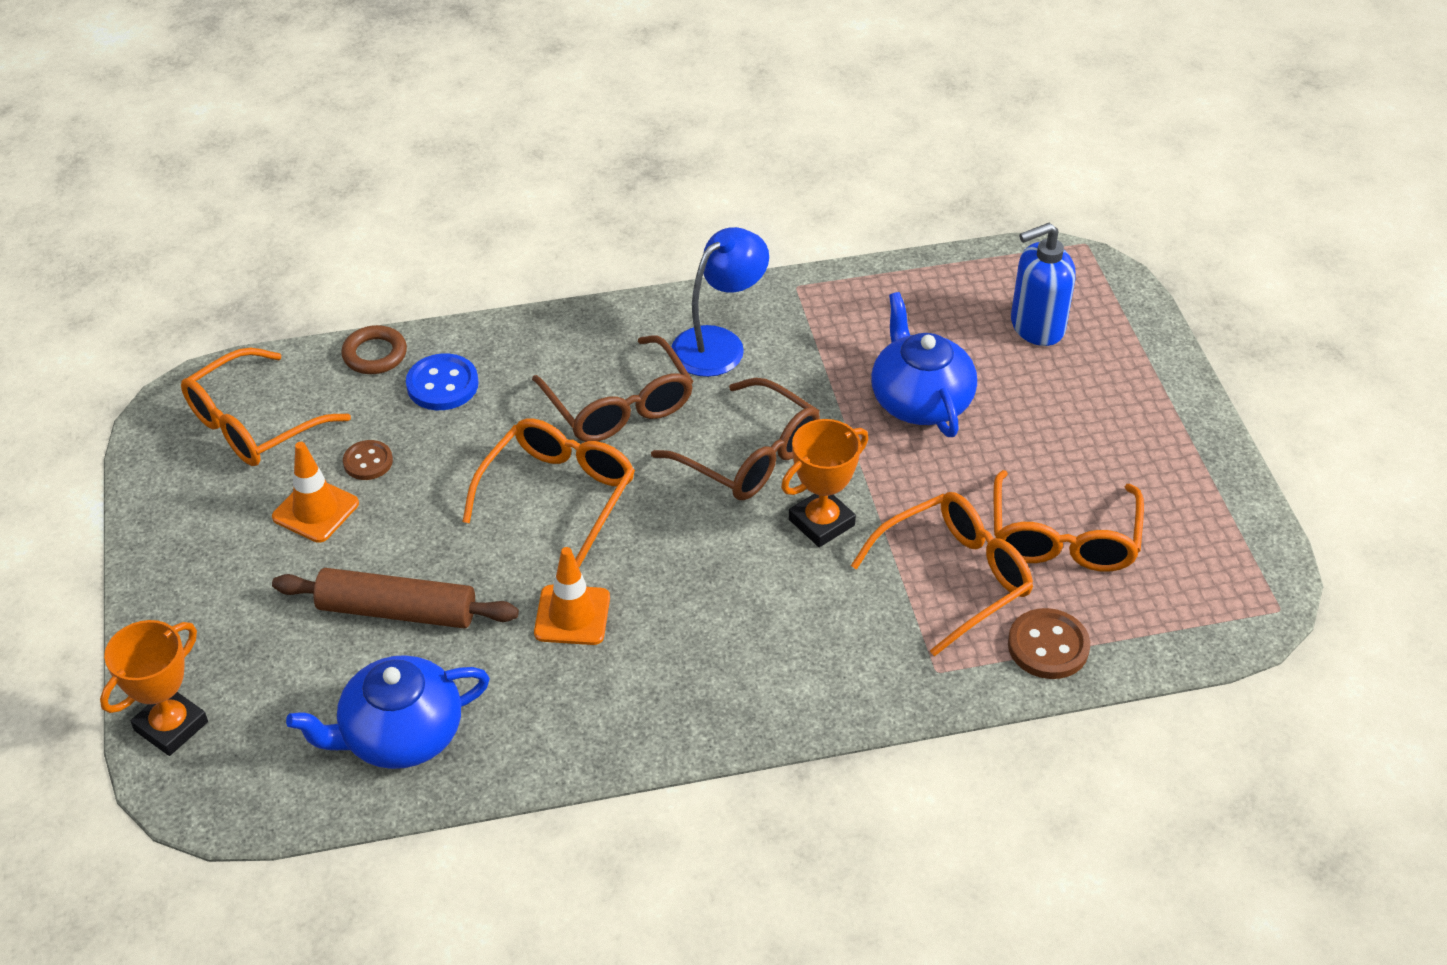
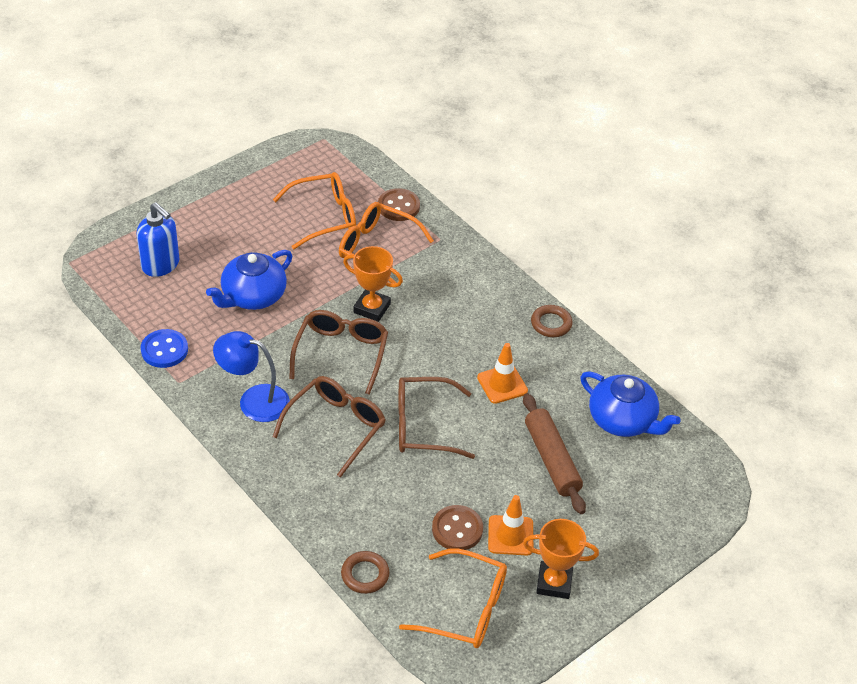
camera: 120 degrees left, 0 degrees up
(171, 726) = (691, 520): orange trophy -> orange trophy (554, 583)
(368, 462) = (457, 529): brown button -> brown button, size x1.52
(442, 385) = (370, 523): blue button -> blue button (164, 350)
(558, 494) = (423, 426): orange glasses -> brown glasses
(655, 737) = (551, 324): none -> brown ring

